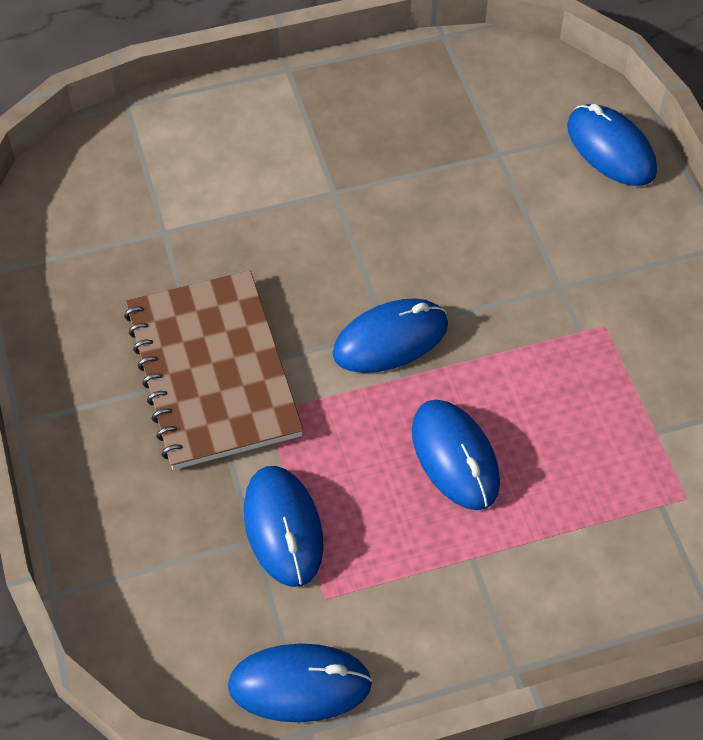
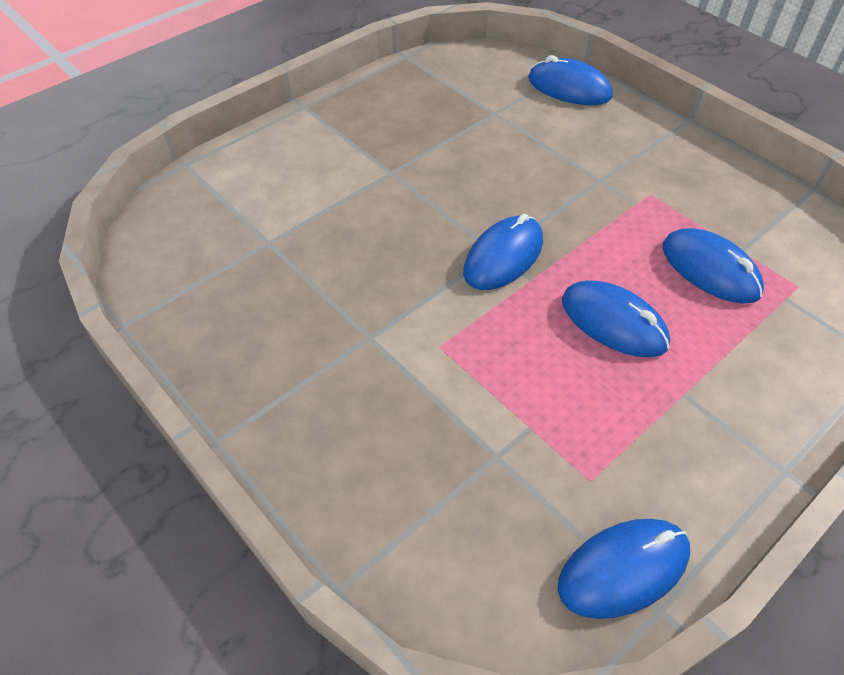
camera: 25 degrees left, 5 degrees down
(212, 372) = (374, 332): brown notebook -> none
(283, 528) = (515, 434): blue mouse -> blue mouse (710, 270)

